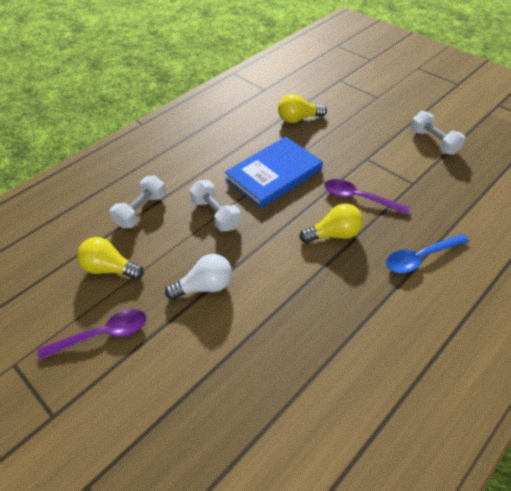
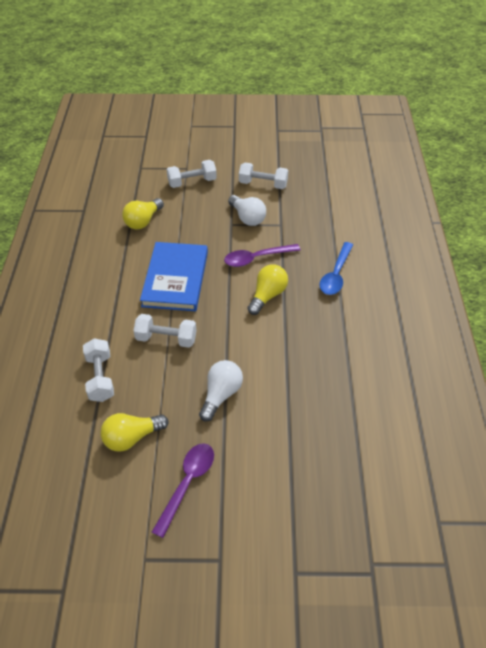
camera: 45 degrees left, 0 degrees up
(370, 110) = (192, 182): none -> white dumbbell
(388, 161) = (247, 218): none -> white light bulb

